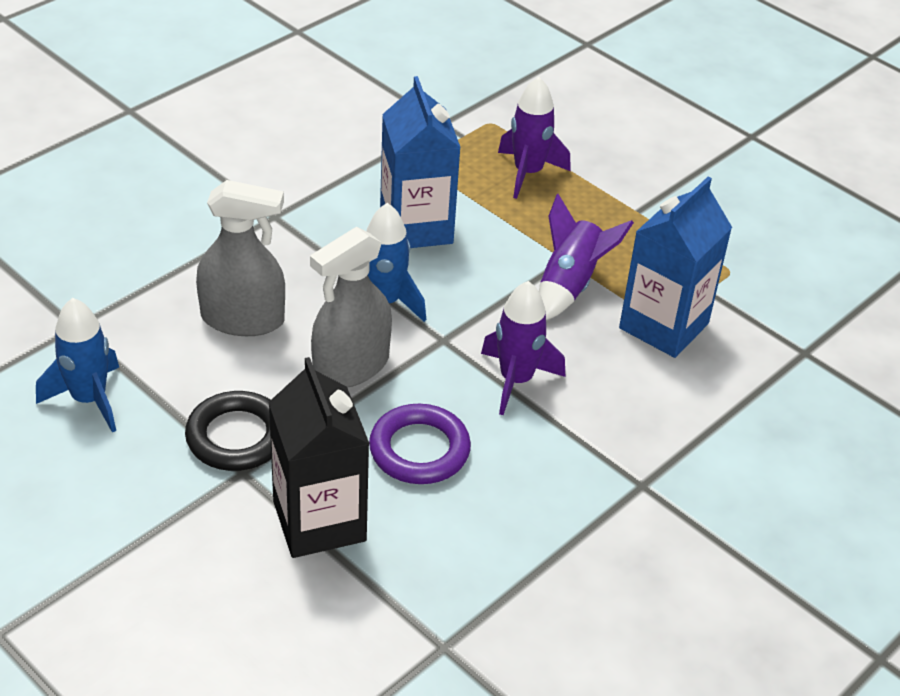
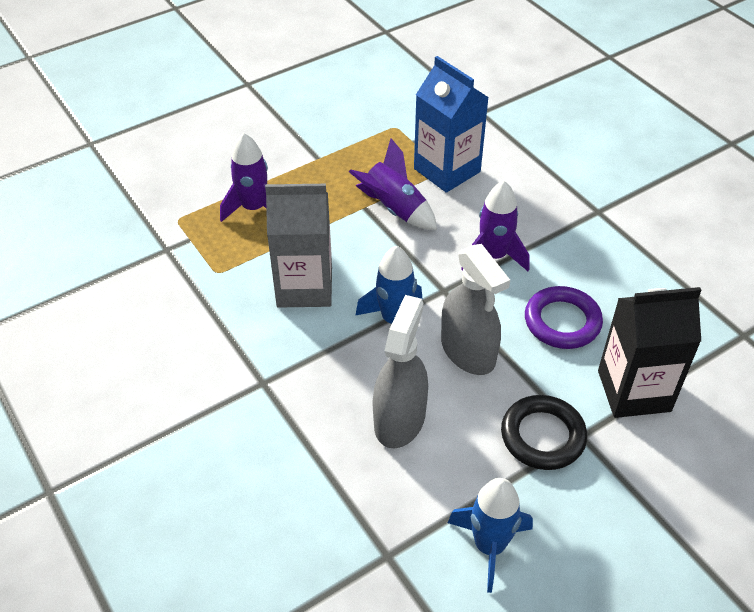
camera: 75 degrees left, 5 degrees up
(416, 227) = (304, 287): blue carton -> grey carton

